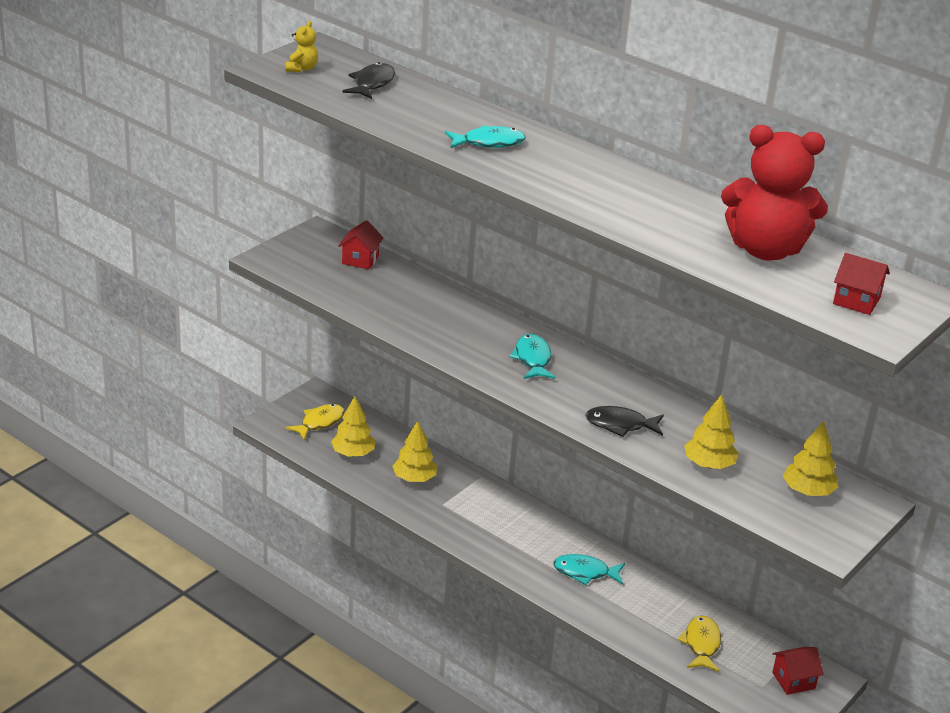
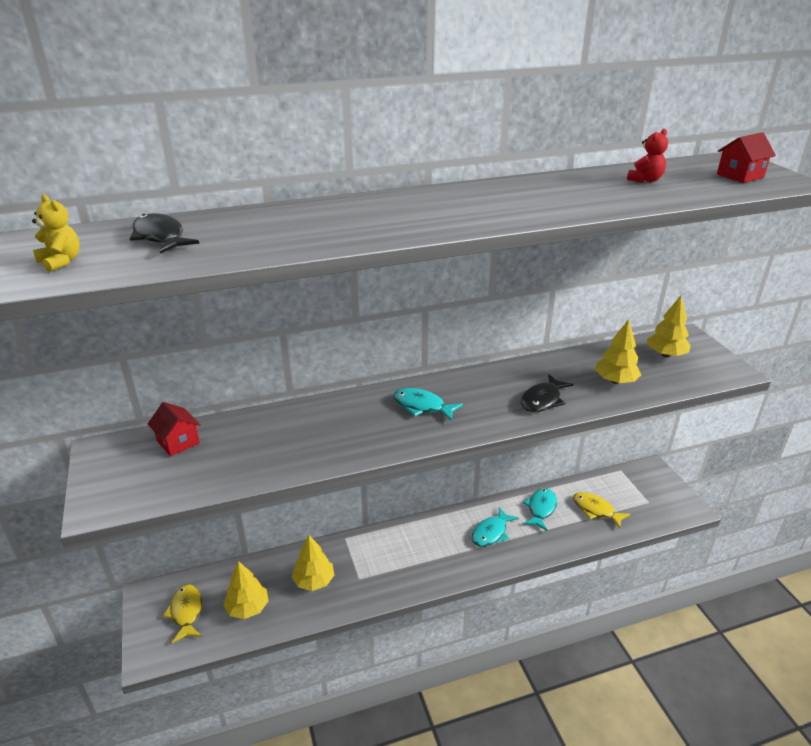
camera: 55 degrees left, 0 degrees up
(489, 143) = (360, 221): turquoise fish -> turquoise fish (541, 509)
(765, 250) = (645, 180): red teddy bear -> red teddy bear, size x0.40
(793, 680) = (648, 485): red house -> none

